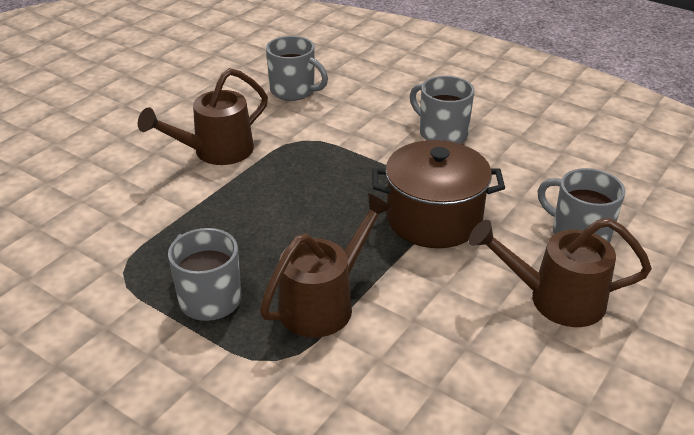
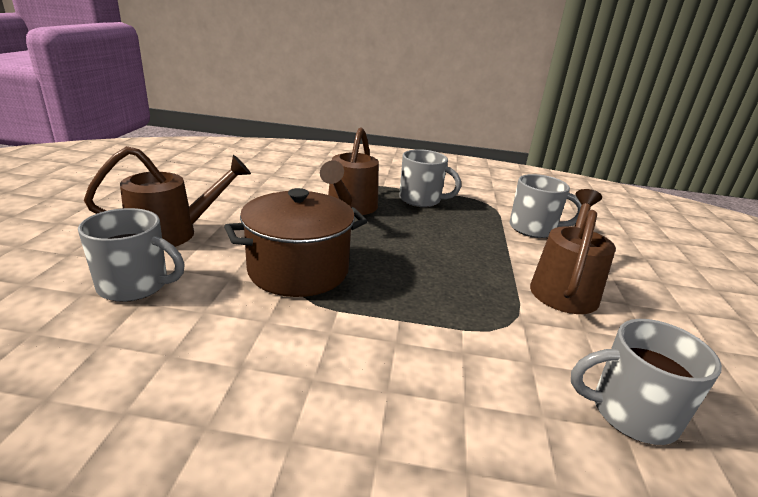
camera: 150 degrees right, 10 degrees down
(442, 133) = (342, 391): grey mug -> grey mug (533, 229)

